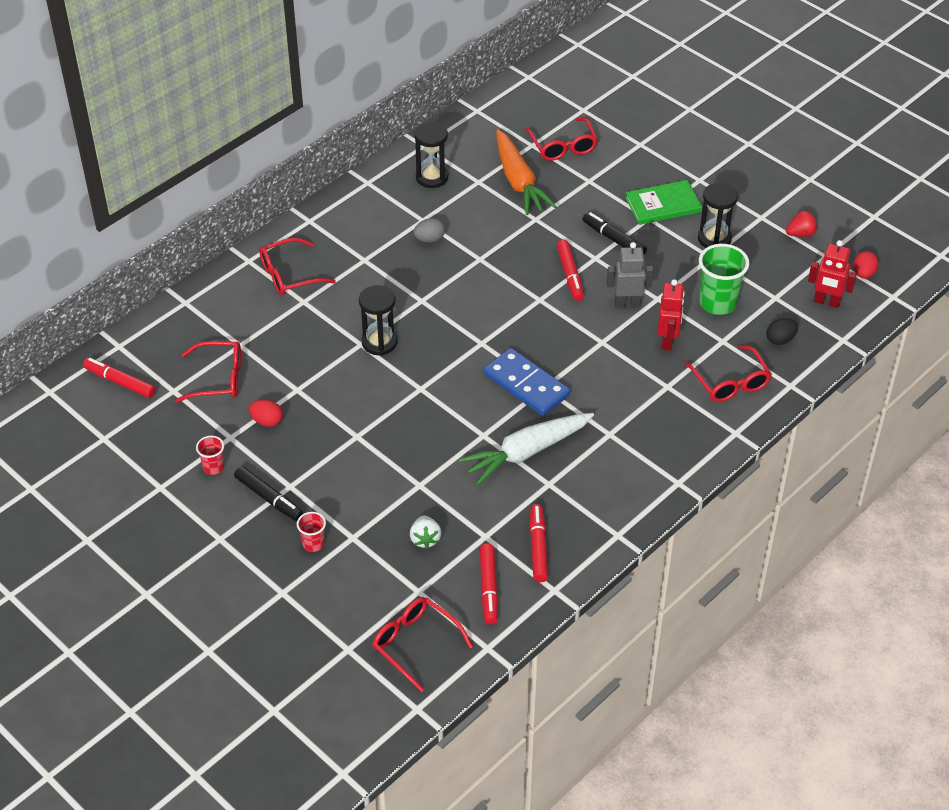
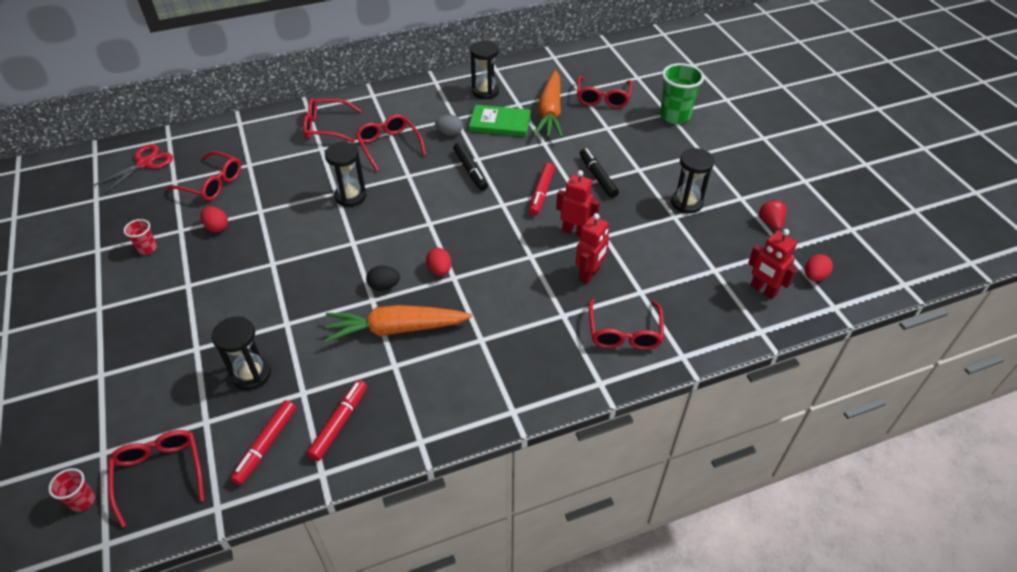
camera: 25 degrees right, 0 degrees up
(120, 382) = (145, 163): red marker -> red scissors
(269, 498) = (163, 289): black marker -> black marker (470, 171)
(313, 544) = (161, 341): red cup -> red cup (83, 501)
(375, 274) = (389, 146): none -> red glasses
(425, 539) = (251, 374): white strawberry -> black hourglass
(526, 385) = (440, 270): blue domino -> red egg
(526, 452) = (396, 329): white carrot -> orange carrot
(627, 303) = (574, 231): grey robot -> red robot
(663, 205) = (658, 163): green book -> green book (500, 123)
(717, 303) = (656, 257): green cup -> green cup (674, 116)
(780, 340) = (697, 309): black egg -> black egg (384, 286)
(800, 234) = (770, 223): red strawberry -> red strawberry turned 105 degrees counterclockwise

